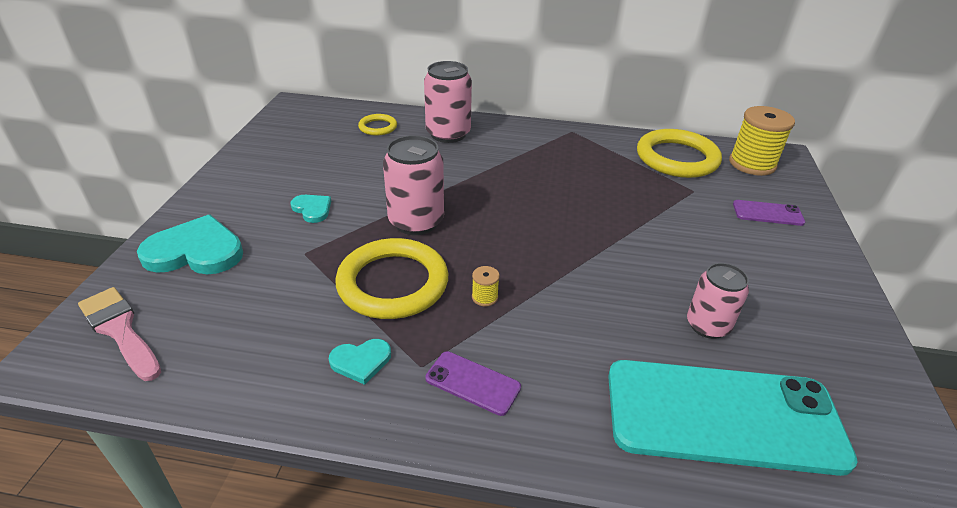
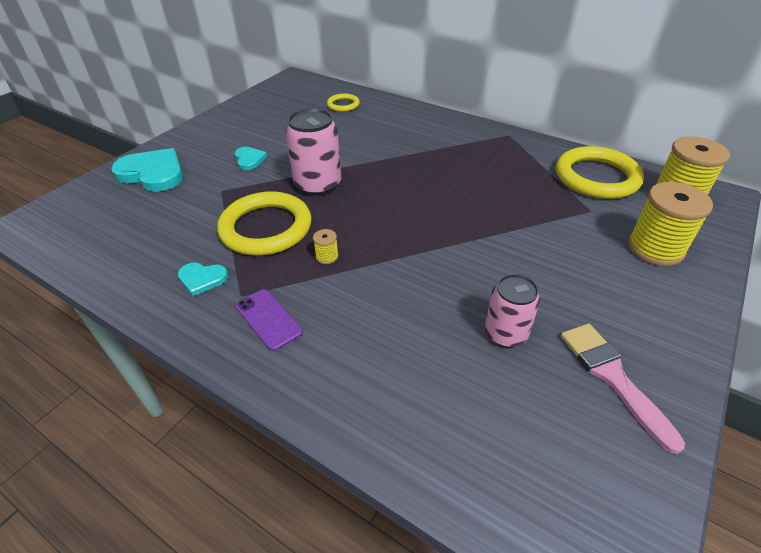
camera: 25 degrees right, 5 degrees up
(120, 330) = (73, 215): pink brush -> pink brush (612, 377)
(448, 134) = (396, 119): pink can -> none
(723, 416) = (456, 414): turquoise phone -> none
(767, 213) = (655, 248): purple phone -> yellow spool

